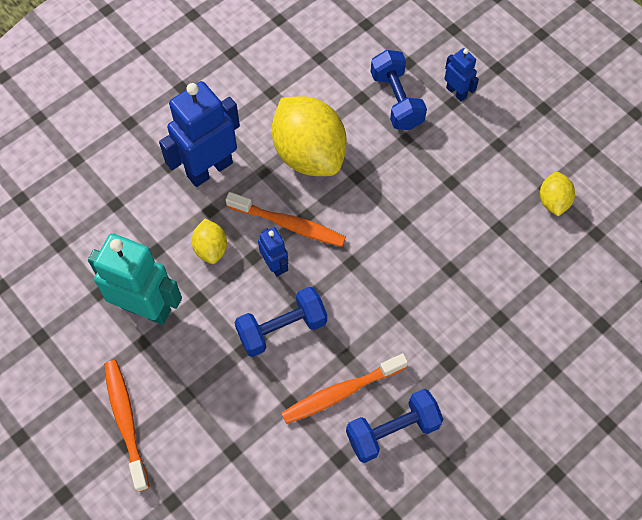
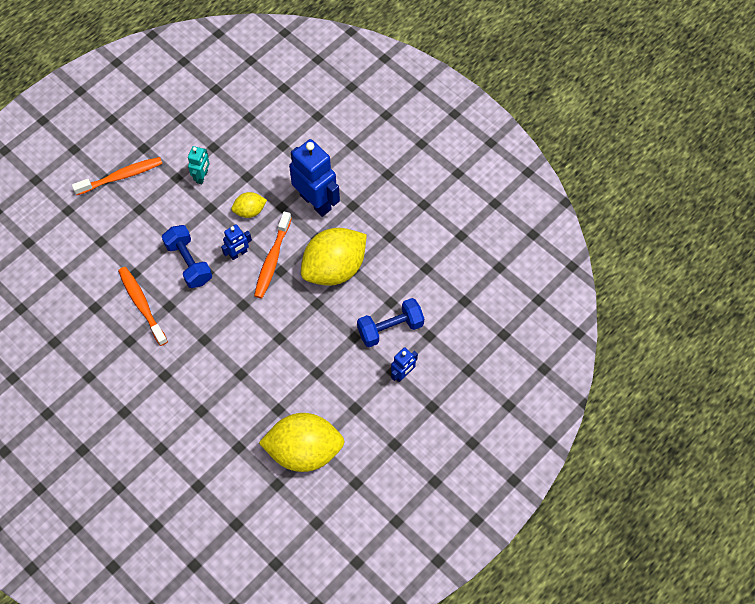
camera: 85 degrees right, 0 degrees up
(146, 308) = (202, 176): turquoise robot -> turquoise robot, size x0.50
(392, 431) = (114, 339): blue dumbbell -> none
(553, 201) = (304, 450): yellow lemon -> yellow lemon, size x2.09

